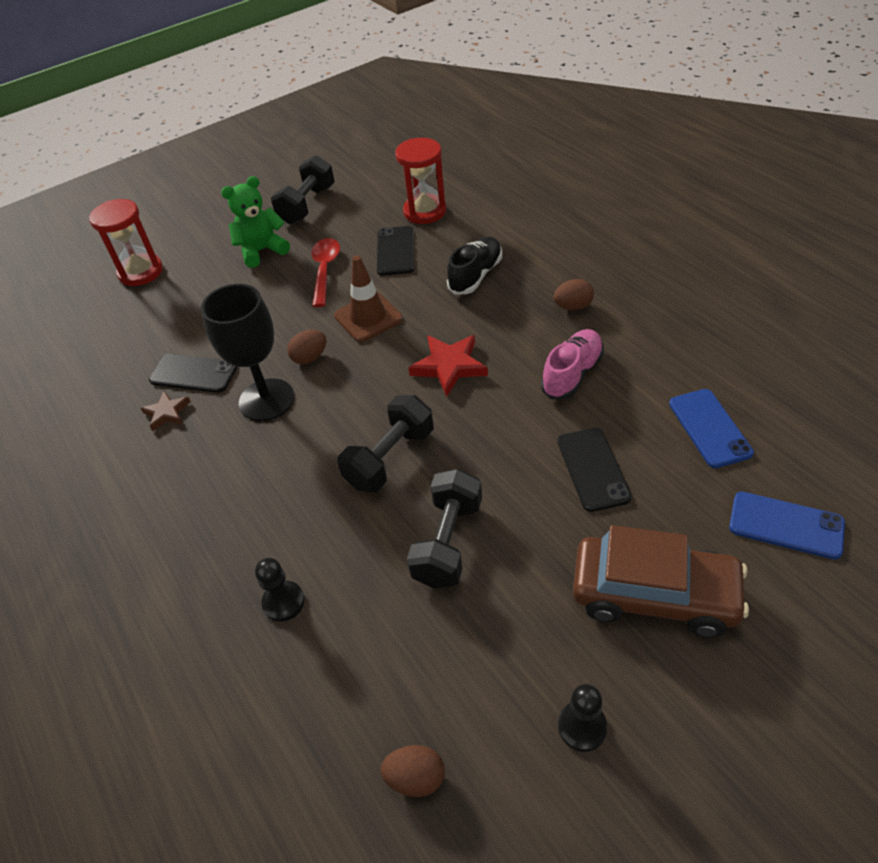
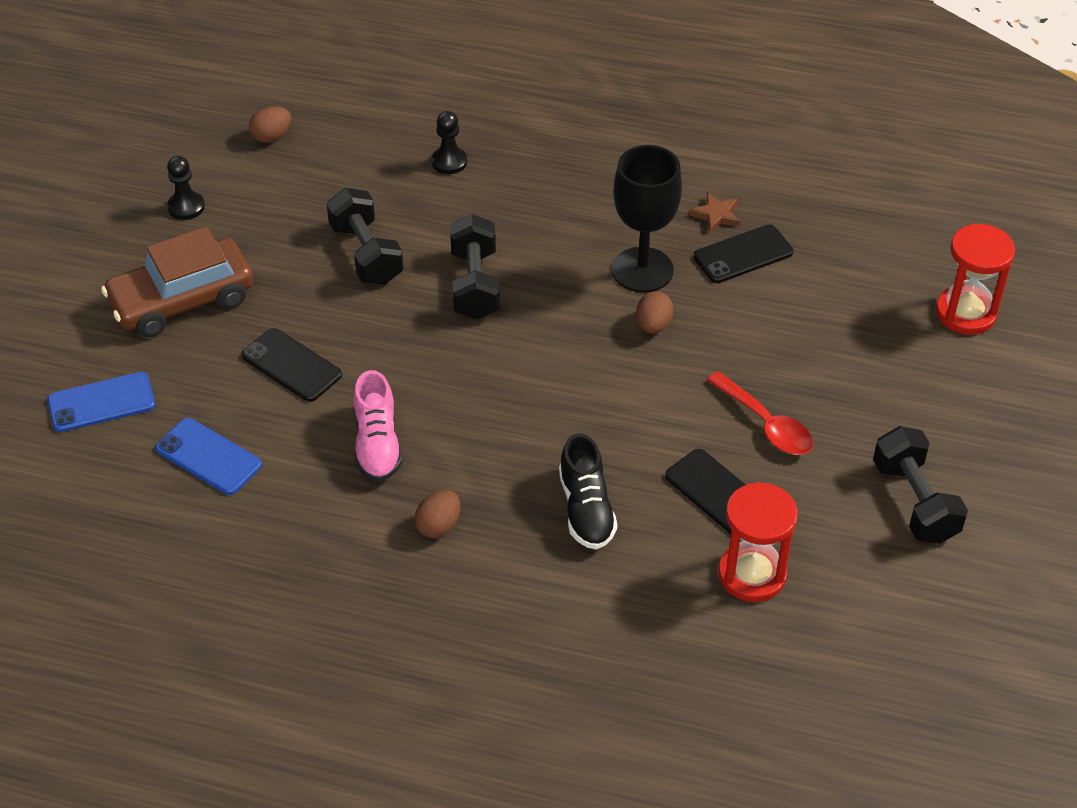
camera: 135 degrees right, 0 degrees up
(262, 251) = (873, 409): green teddy bear -> none
(368, 317) = (647, 395): brown traffic cone -> none
(449, 366) = (506, 388): red star -> none

